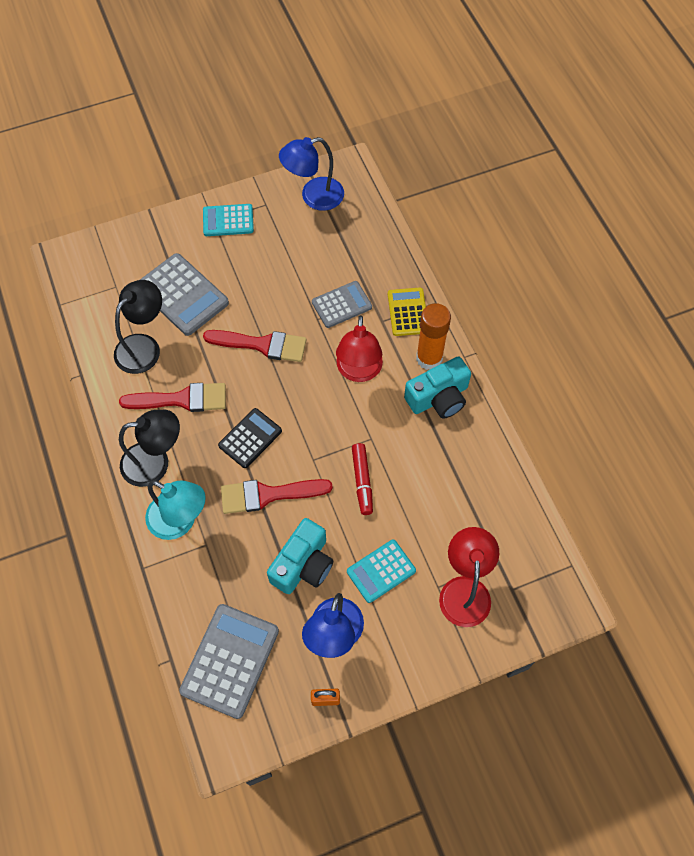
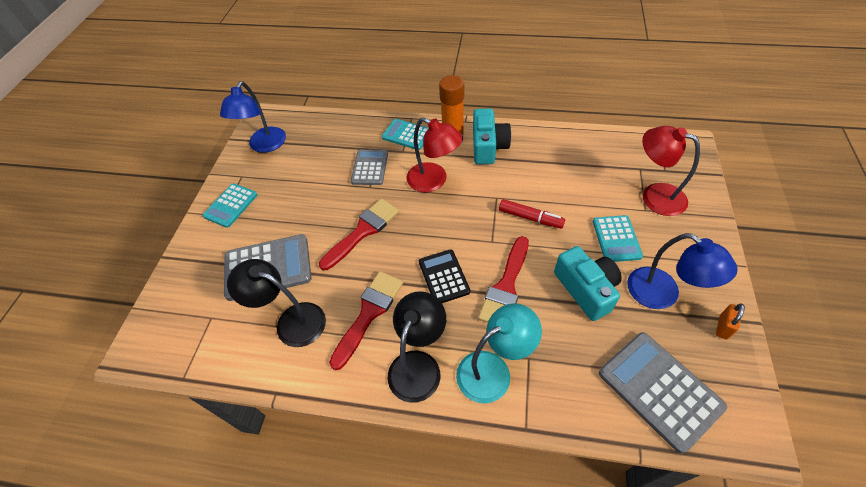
camera: 55 degrees left, 10 degrees down
(144, 346) = (292, 321): black lamp -> black lamp turned 45 degrees counterclockwise
(408, 312) = (407, 135): yellow calculator -> turquoise calculator

